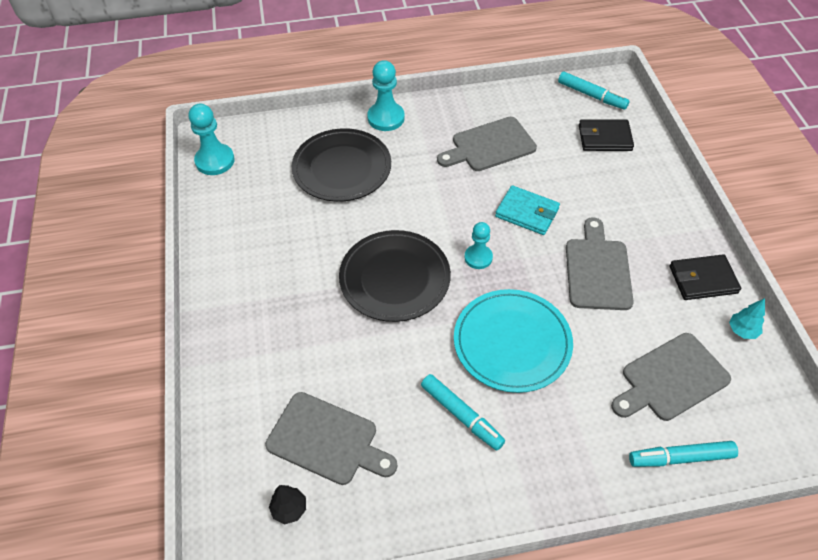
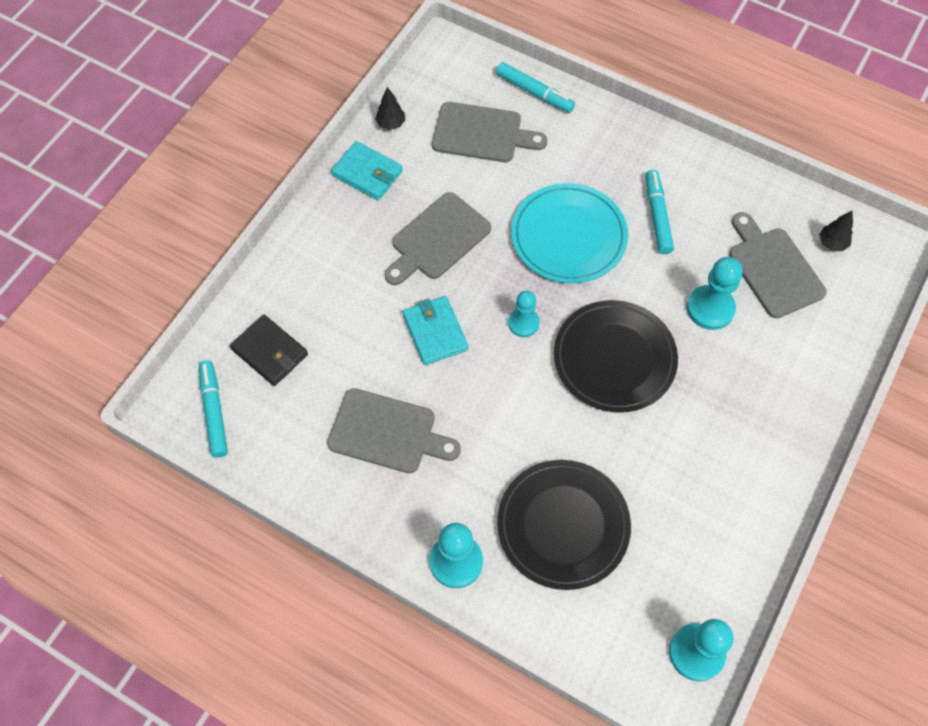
camera: 140 degrees left, 10 degrees up
(354, 365) = (710, 308): none -> turquoise pawn
(703, 279) = (367, 173): black wallet -> turquoise wallet
(742, 331) = (391, 124): turquoise tree -> black tree

